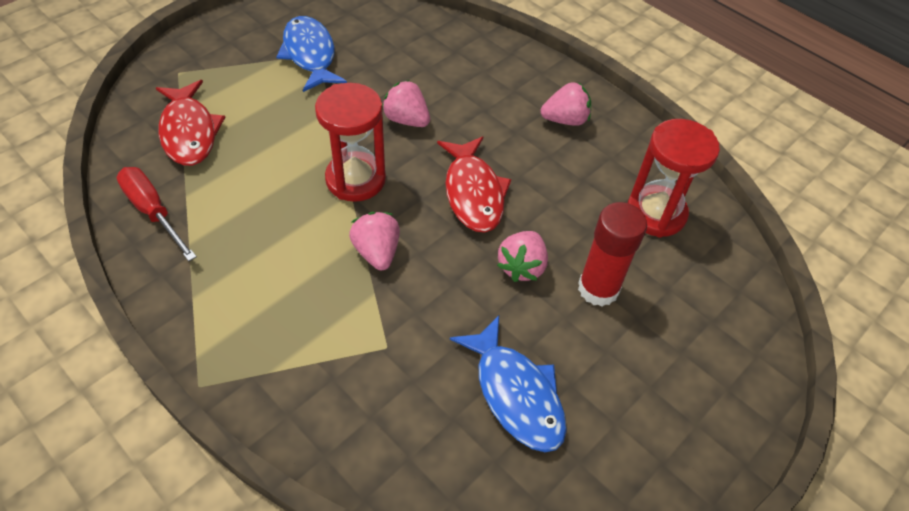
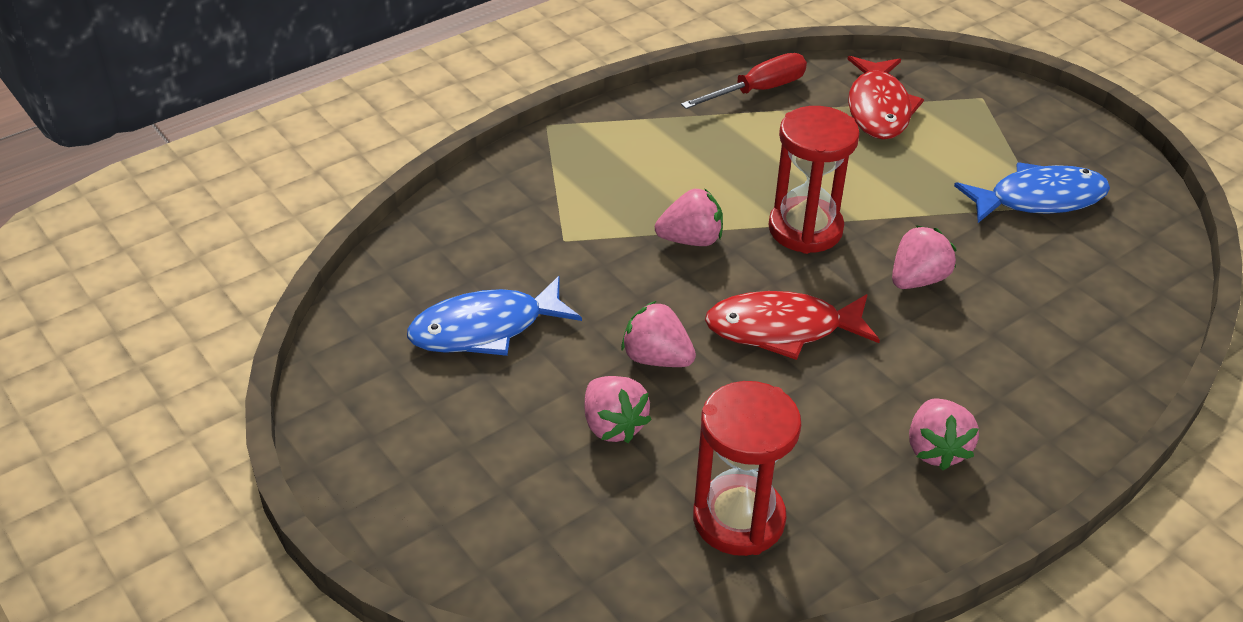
camera: 100 degrees right, 10 degrees down
(189, 132) = (878, 108): red fish -> red fish turned 75 degrees counterclockwise
(598, 289) = (613, 426): red glue stick -> pink strawberry

